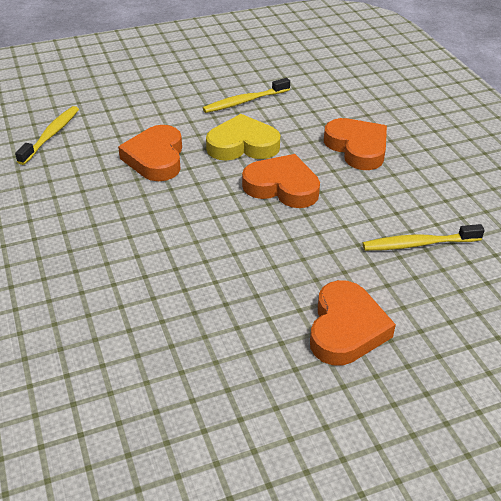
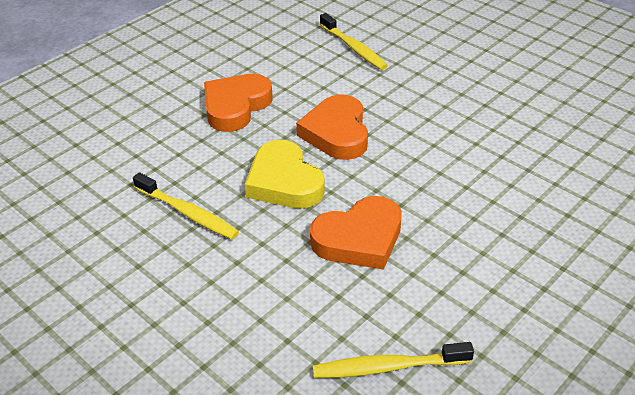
camera: 115 degrees left, 0 degrees up
(346, 328) = (474, 58): orange heart -> none

